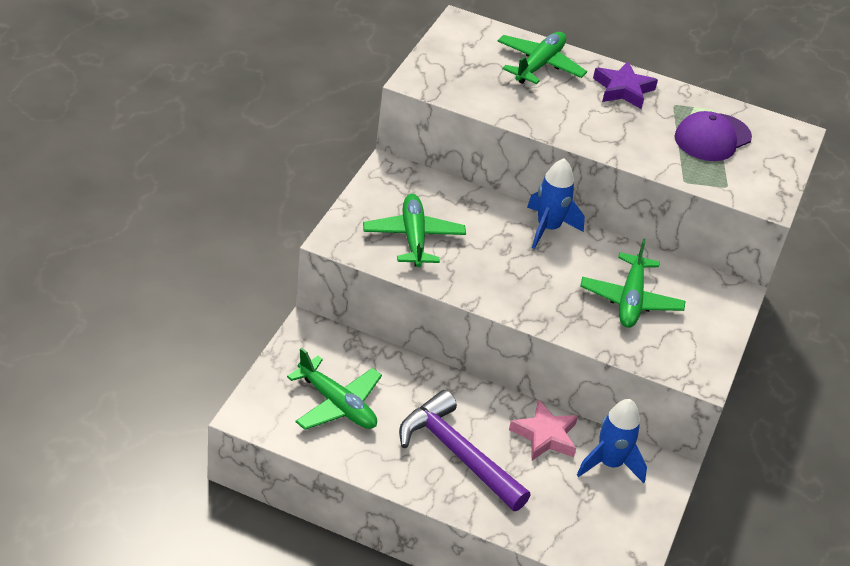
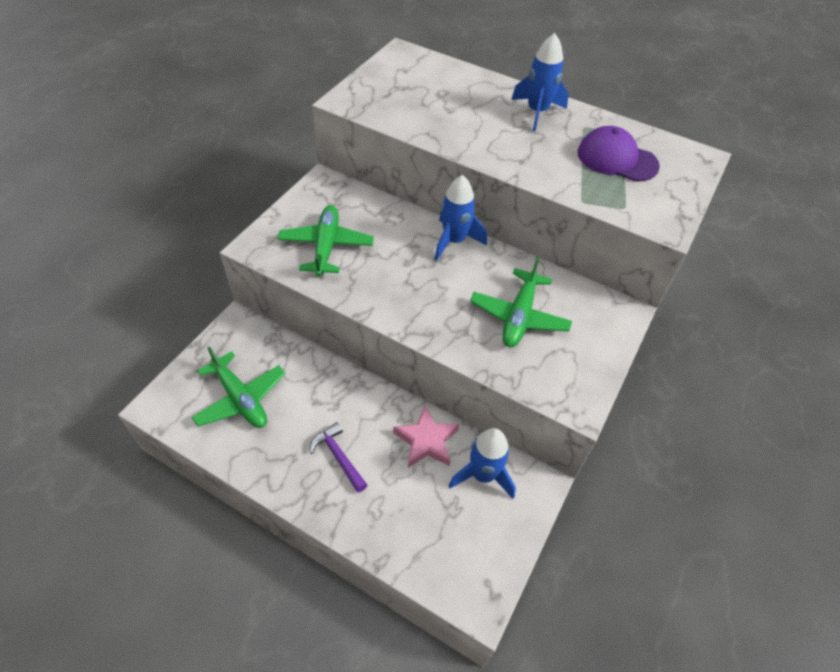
camera: 10 degrees right, 10 degrees up
(458, 454) = (339, 457): purple hammer -> purple hammer, size x0.53
(539, 65) = (462, 89): green plane -> none
(623, 90) = (537, 112): purple star -> blue rocket
(712, 138) = (617, 159): purple cap -> purple cap turned 60 degrees clockwise

